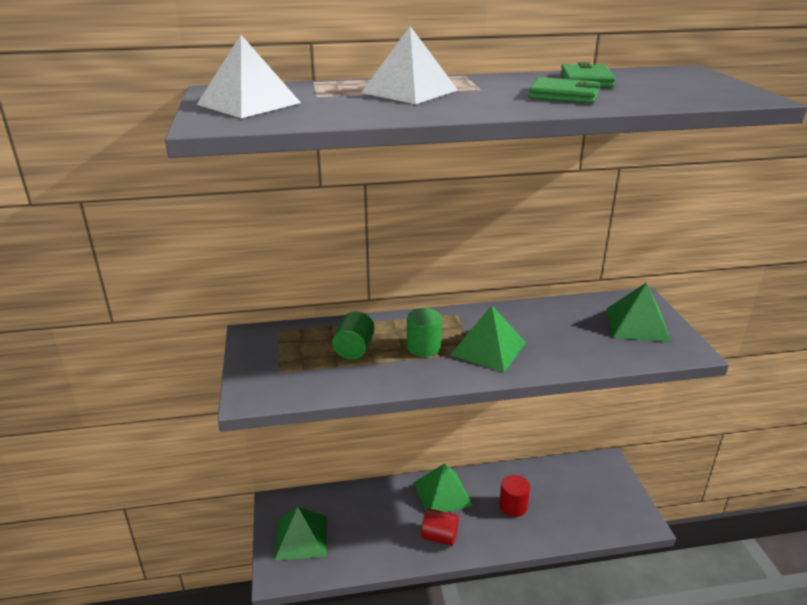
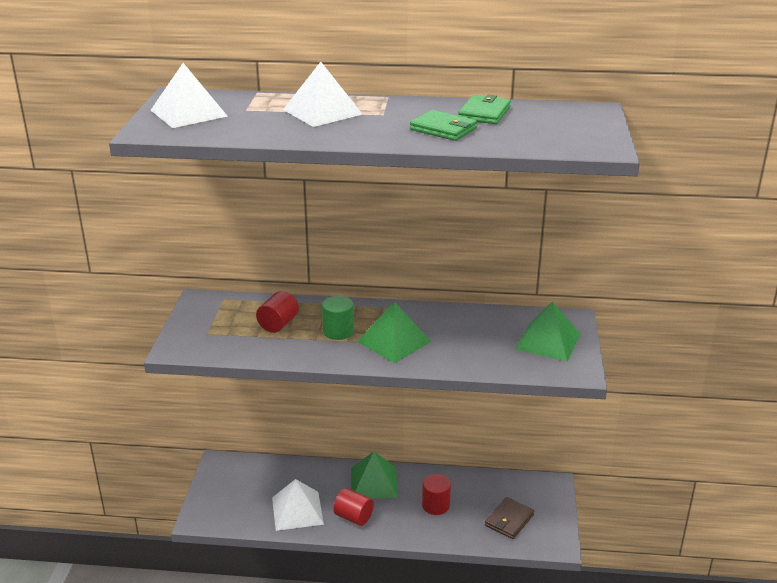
camera: 15 degrees right, 0 degrees up
(301, 537) = (230, 494): green pyramid -> none
(354, 349) = (278, 324): green cylinder -> red cylinder
(379, 542) = (297, 510): none -> white pyramid
(588, 507) = (509, 520): none -> brown wallet

